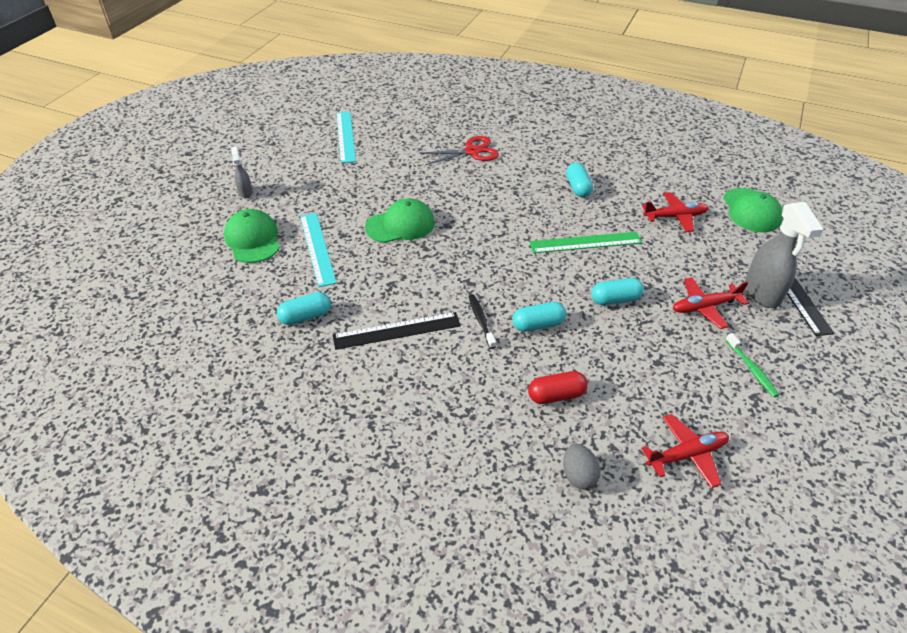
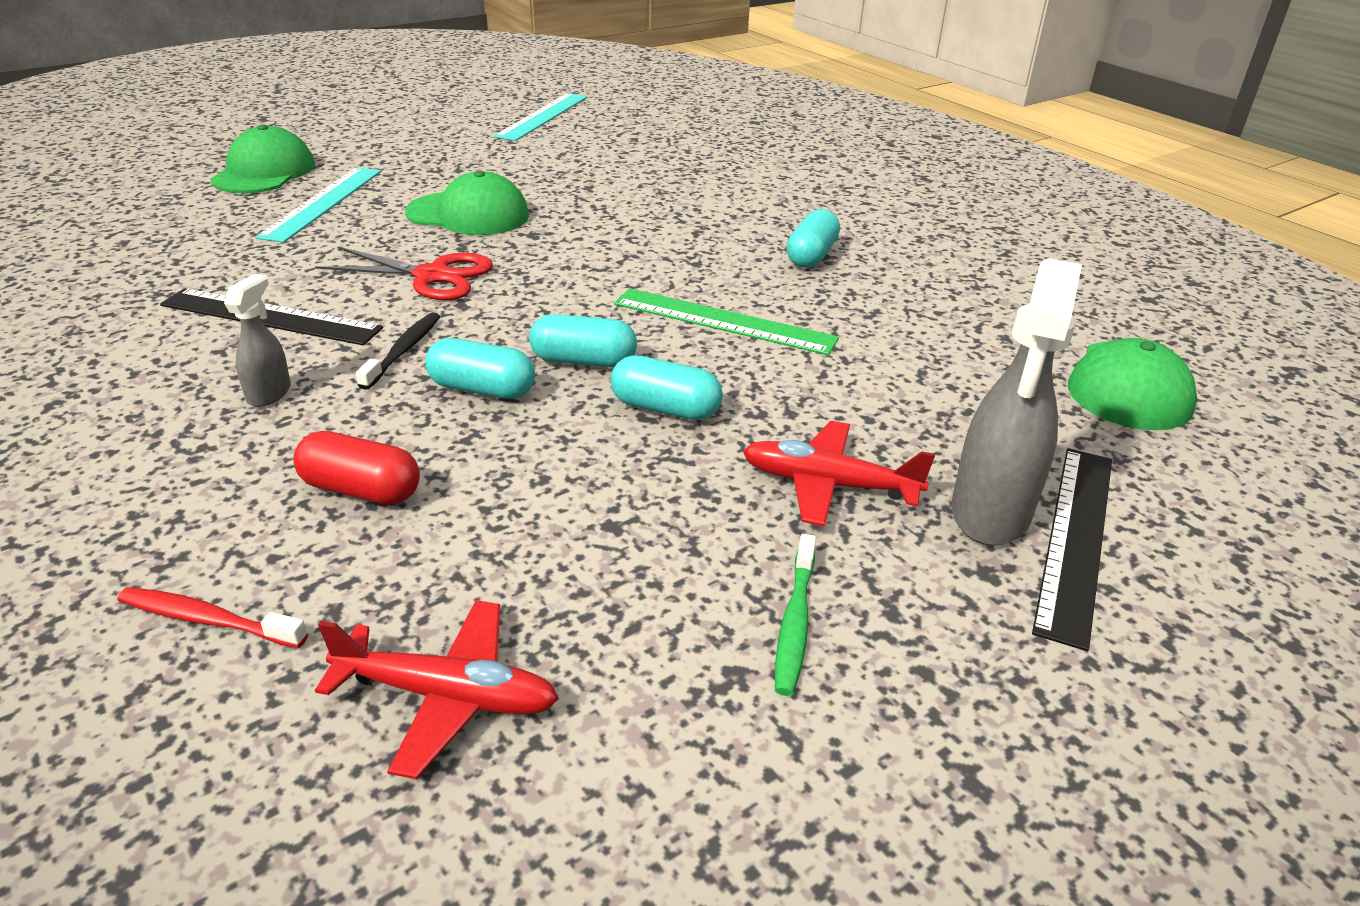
camera: 30 degrees right, 10 degrees down
(245, 192) = (333, 131): grey spray bottle -> grey spray bottle (269, 393)
(306, 316) = (189, 261): turquoise capsule -> turquoise capsule (583, 361)
(472, 151) = (697, 173): red scissors -> red scissors (432, 276)
(578, 475) = (209, 620): grey egg -> red toothbrush
(675, 217) = (947, 343): red plane -> none

